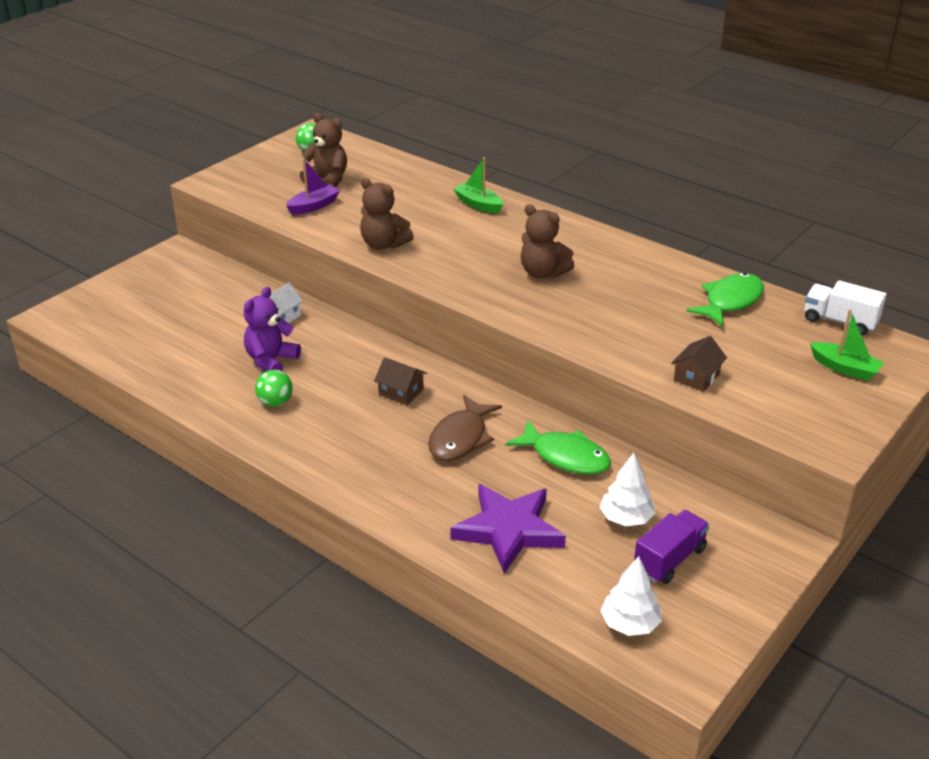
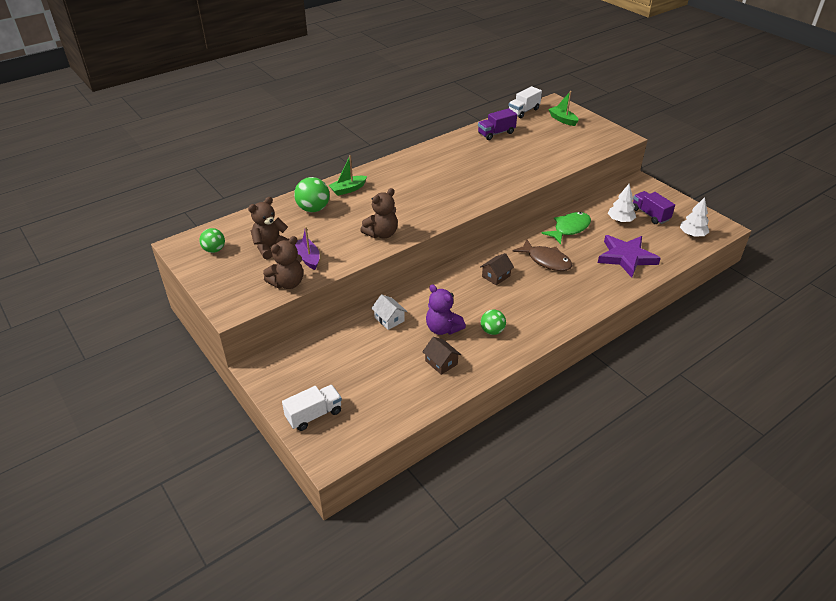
camera: 75 degrees left, 5 degrees up
(110, 297) = (314, 415): none -> white truck
(420, 190) = (313, 209): none -> green ball
(543, 273) = (444, 181): brown teddy bear -> brown teddy bear (287, 283)
(696, 377) = (561, 157): brown house -> brown house (441, 362)
(730, 301) = (496, 133): green fish -> purple truck
(844, 368) = (562, 120): green boat -> green boat turned 90 degrees counterclockwise

